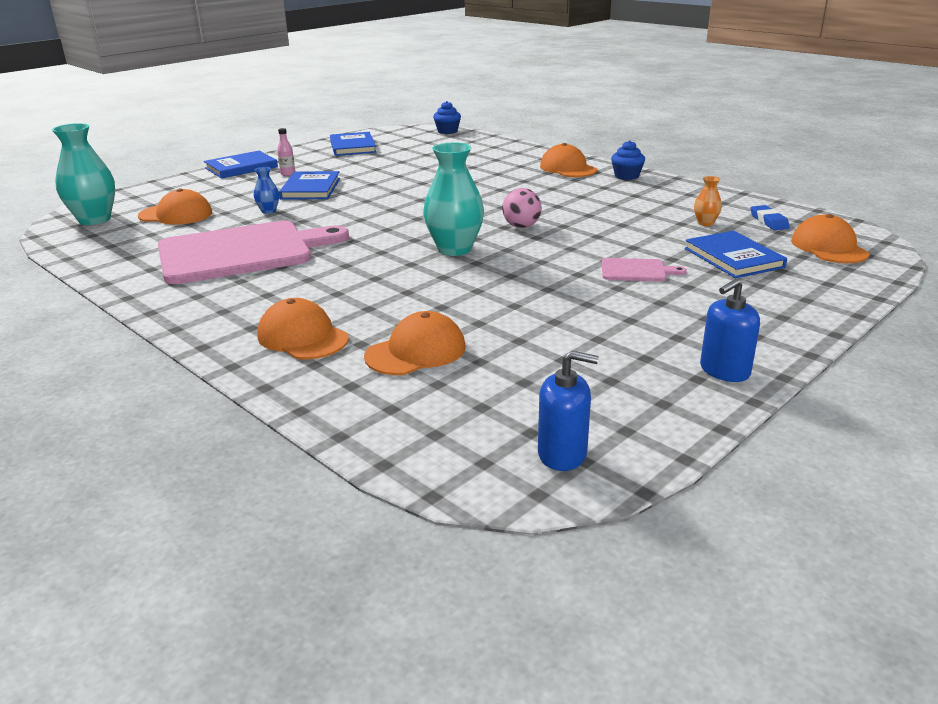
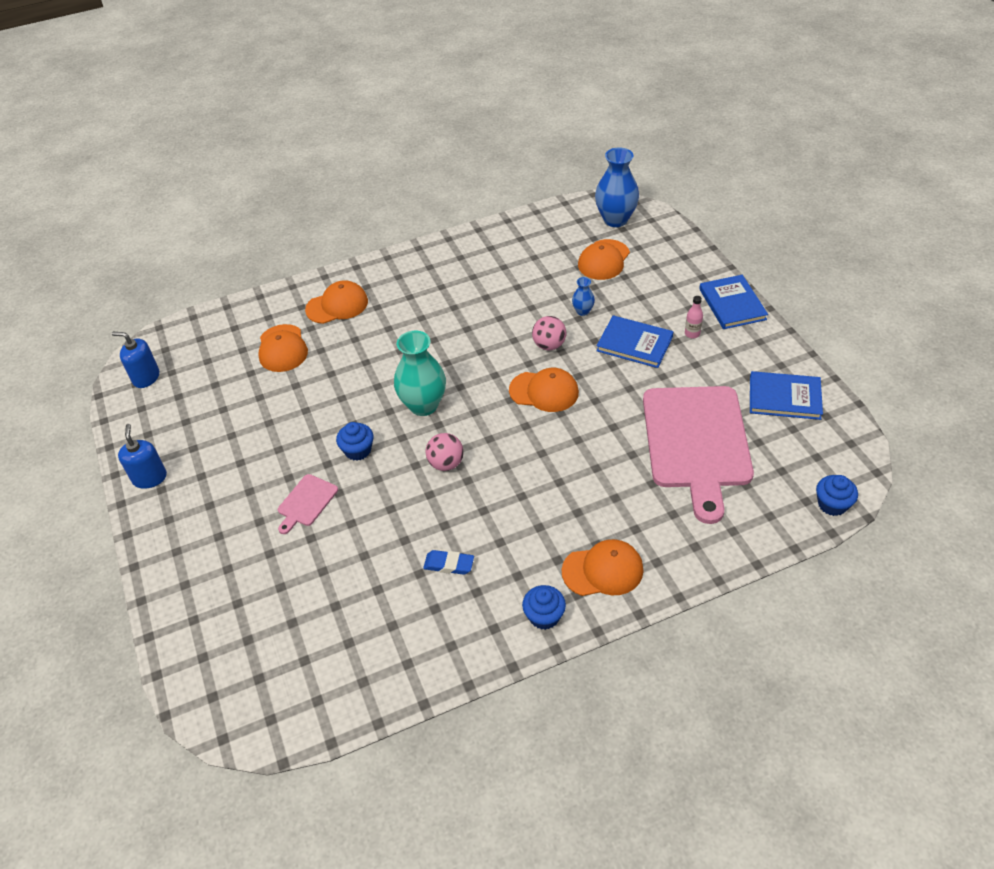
camera: 115 degrees right, 20 degrees up
(94, 219) = (615, 219): turquoise vase -> blue vase
(242, 252) = (494, 290): pink cutting board -> pink cutting board (696, 442)
(328, 216) = (549, 345): none -> pink ball
(545, 264) = (358, 450): none -> blue cupcake
(562, 454) = (146, 377): blue soap dispenser -> blue soap dispenser turned 75 degrees clockwise
(705, 223) = (364, 609): orange vase -> none
(733, 258) = (281, 583): blue book -> none
(768, 221) = (334, 669): blue eraser -> blue eraser (449, 564)
(829, 247) = (247, 676): orange cap -> orange cap (544, 391)

